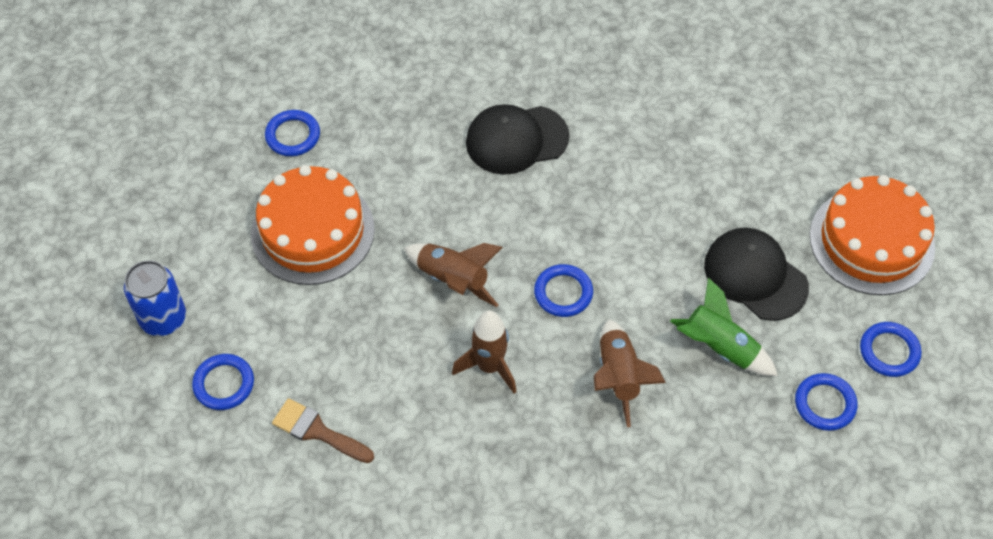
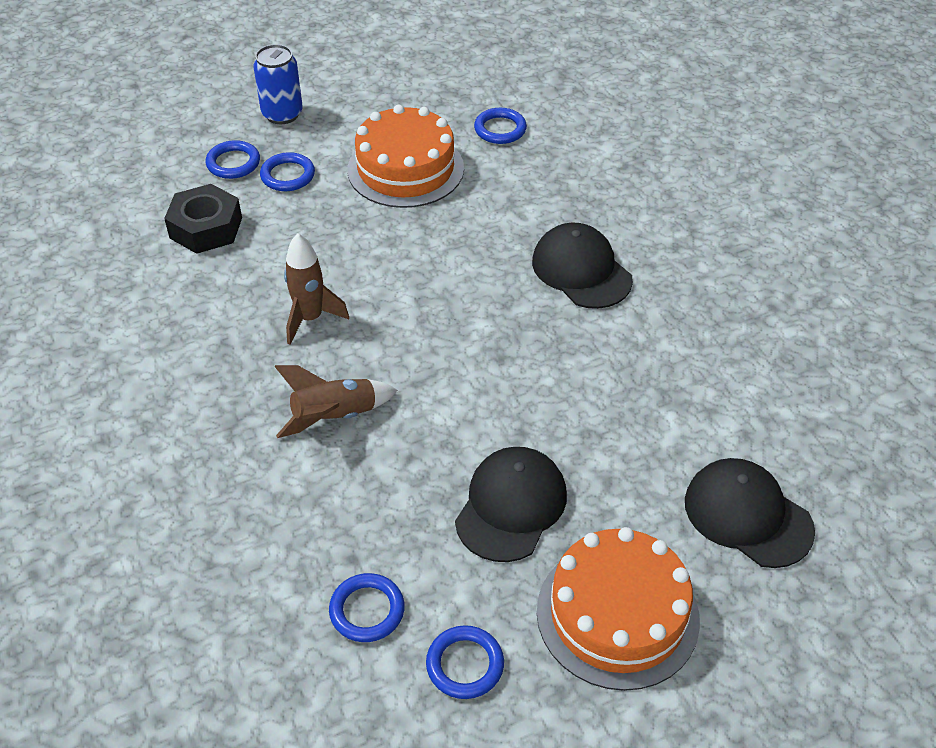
camera: 70 degrees right, 10 degrees down
(317, 431) = (206, 228): brown brush -> black nut
(453, 280) = (395, 269): brown rocket -> none
(563, 293) = (416, 350): blue ring -> blue ring (288, 175)
(719, 347) = (403, 494): green rocket -> none
(809, 130) = (747, 515): none -> black cap

